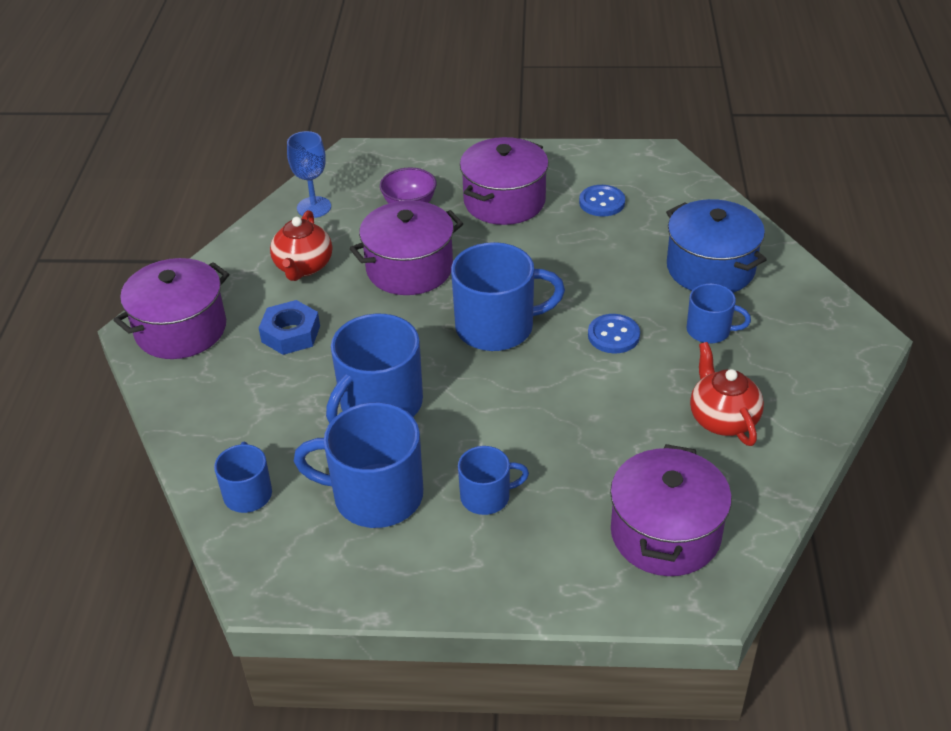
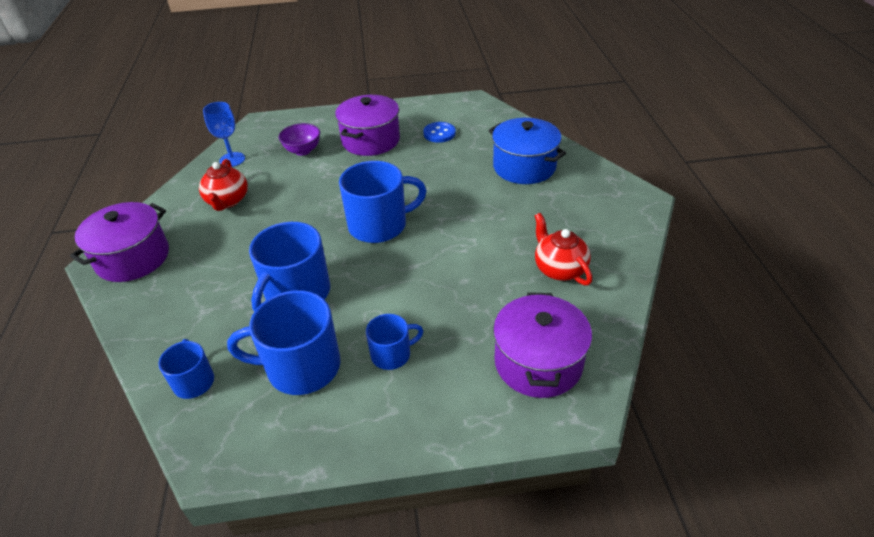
camera: 10 degrees left, 0 degrees up
(291, 334) = (221, 250): blue nut -> none
(409, 268) = (308, 192): purple pot -> none
(613, 335) = (466, 220): blue button -> none
(709, 330) = (534, 208): blue mug -> none

